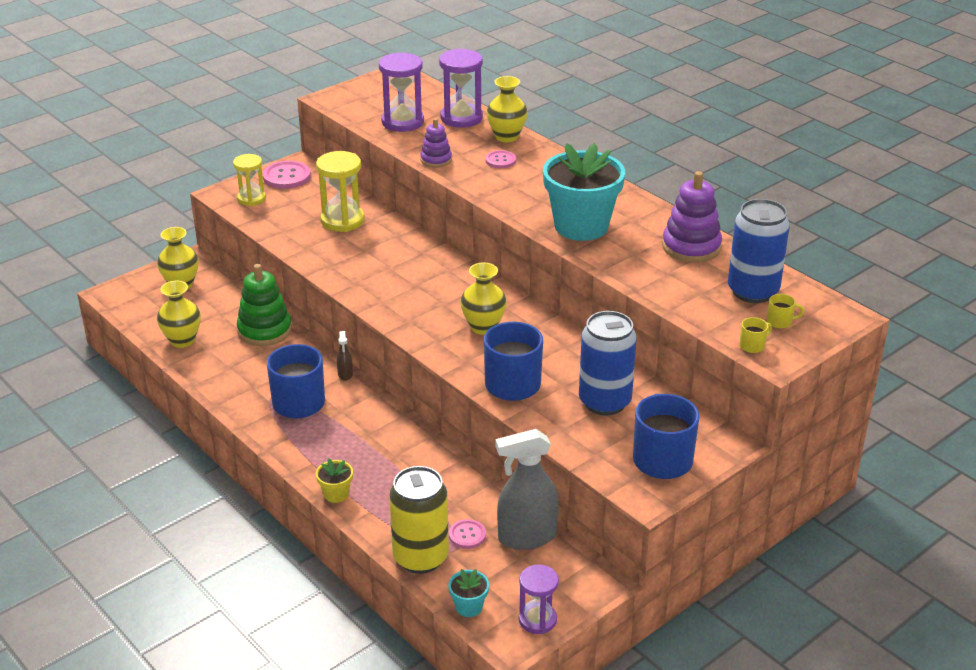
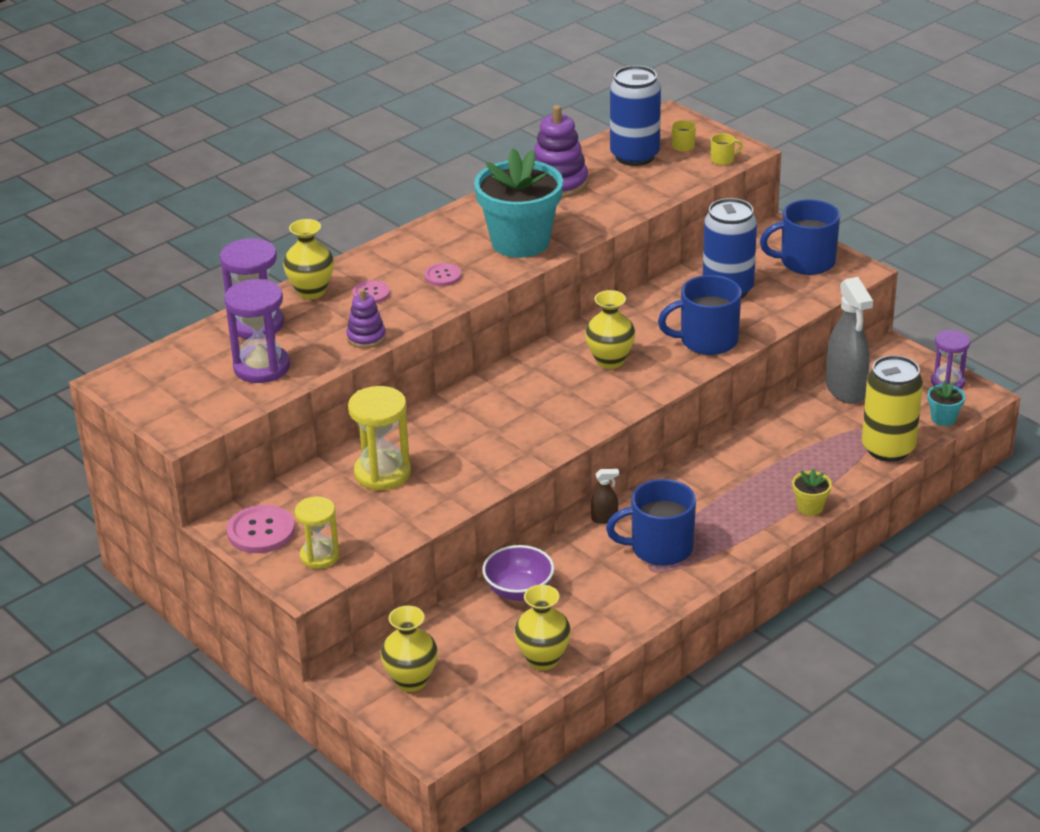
camera: 90 degrees left, 0 degrees up
(264, 330) = (519, 591): green stacking toy -> purple bowl
(467, 535) = (851, 423): pink button -> pink button (443, 276)
(752, 346) = (723, 160): yellow mug -> yellow mug turned 105 degrees clockwise

